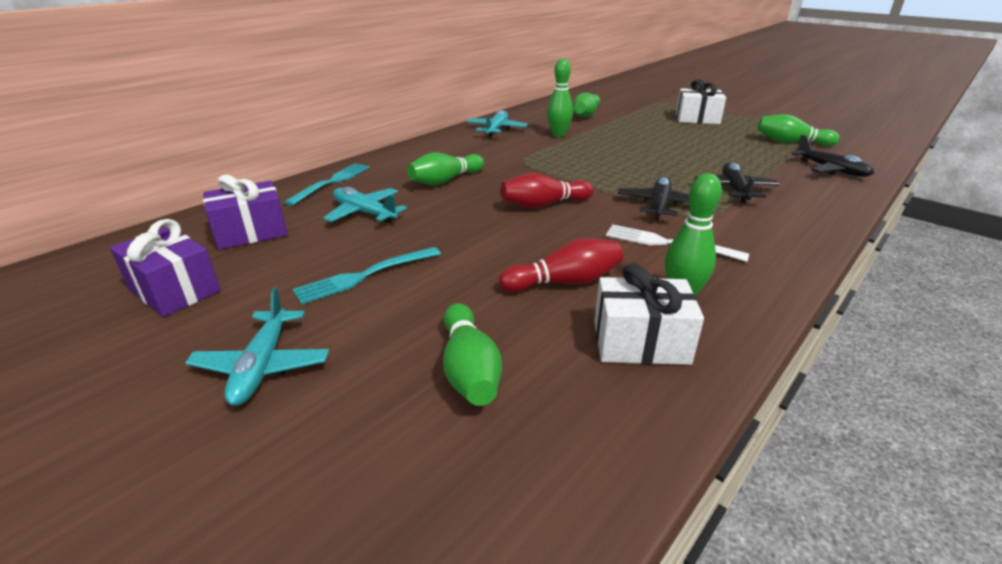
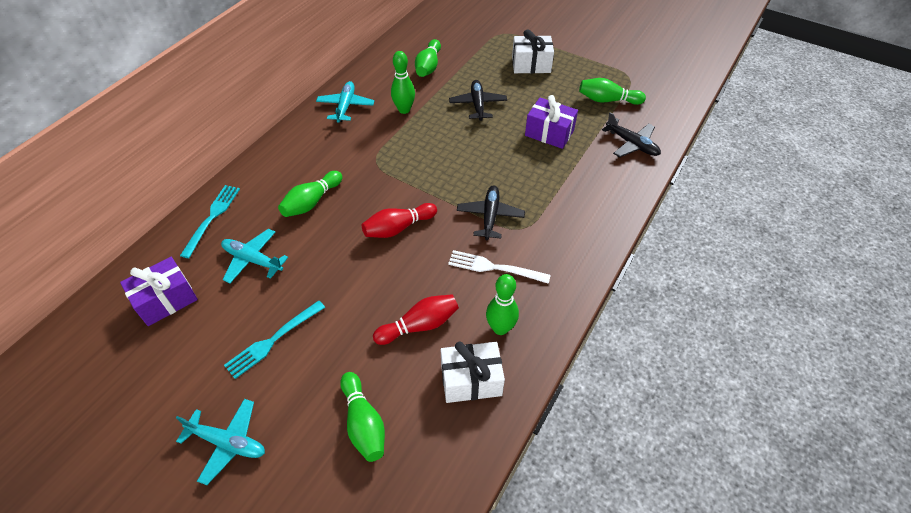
camera: 10 degrees left, 20 degrees up
(174, 290) = (134, 379): purple gift -> purple gift (549, 133)
(262, 366) = (228, 442): turquoise plane -> turquoise plane turned 60 degrees counterclockwise
(734, 189) = (550, 185): black plane -> black plane (477, 104)

